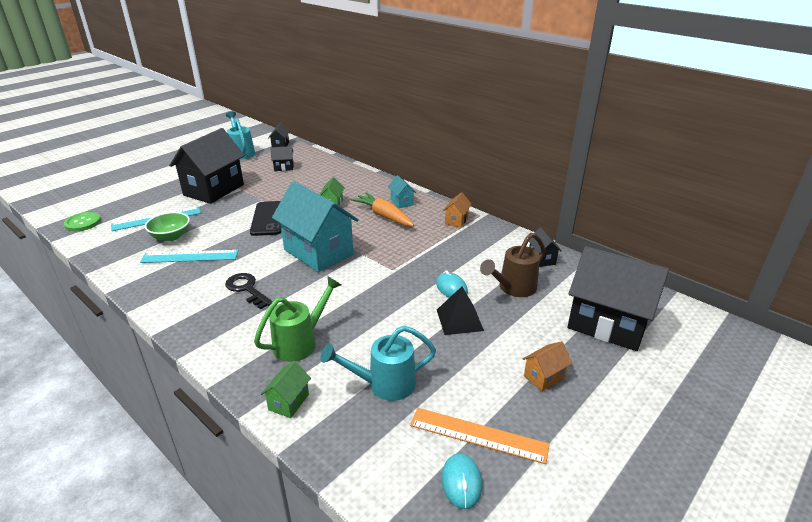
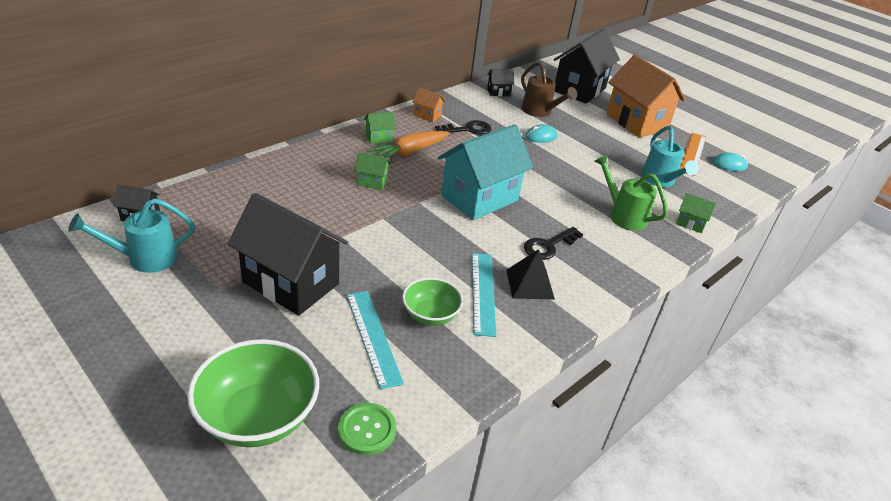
camera: 90 degrees left, 5 degrees up
(109, 194) = (258, 417): none -> green bowl
(268, 218) = (397, 230): black phone -> none
(284, 167) = (237, 215): black house -> none
(402, 202) = (379, 138): turquoise house -> green house
(441, 243) = (468, 129): none -> black key
(459, 320) = (582, 140): black pyramid -> black pyramid (529, 284)
(544, 377) = (636, 122): orange house -> orange house, size x2.35

